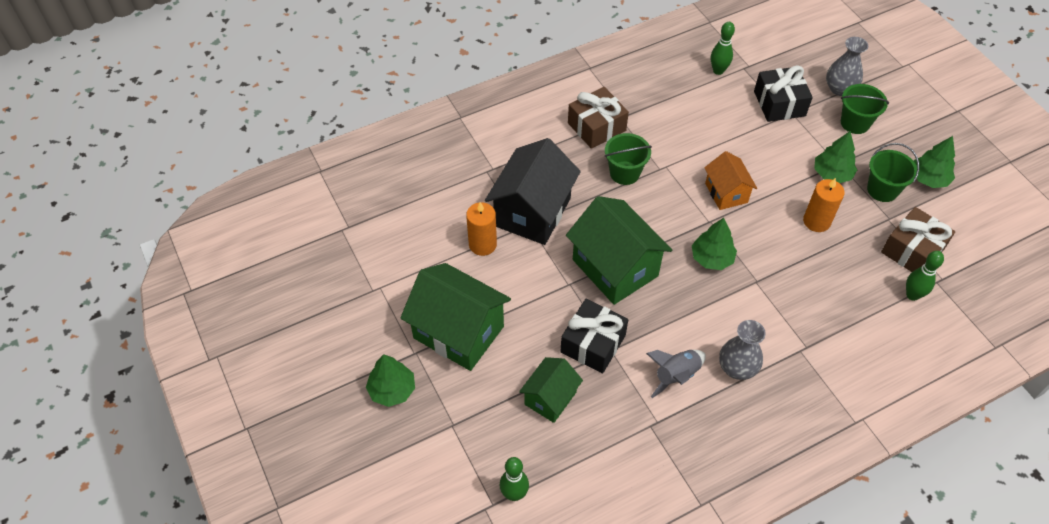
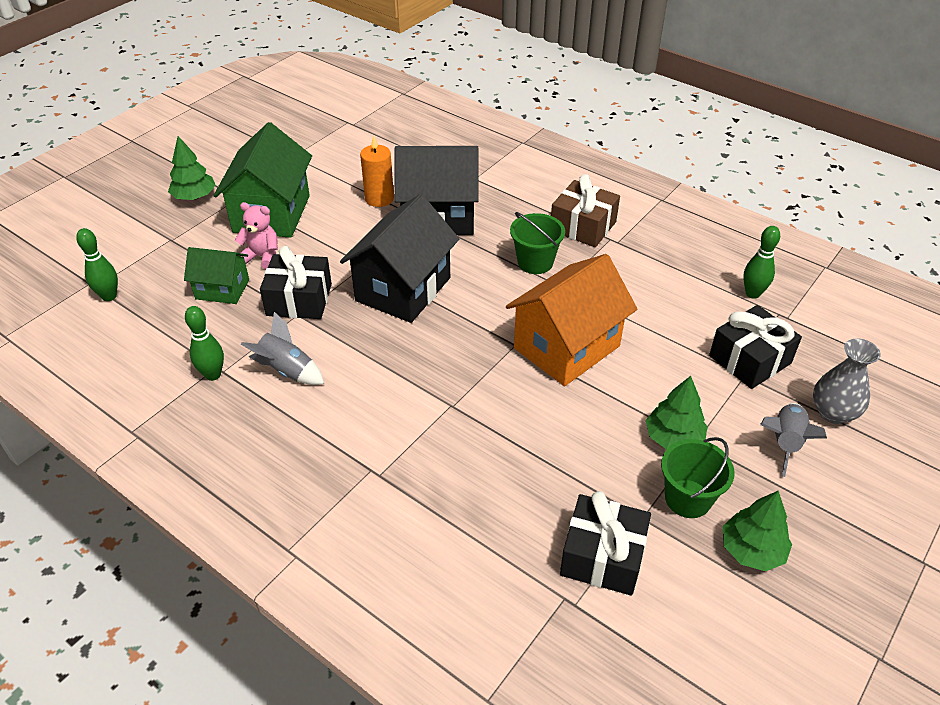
camera: 65 degrees right, 10 degrees down
(519, 356) = (262, 257): none -> pink teddy bear
(615, 268) = (403, 289): green house -> black house
(712, 258) = (462, 359): green tree -> none
(726, 193) = (566, 347): orange house -> orange house, size x1.76
(737, 368) = (319, 418): grey vase -> none
(816, 221) = (582, 440): orange candle -> none
(855, 123) = (785, 442): green bucket -> grey rocket
(912, 250) = (602, 556): brown gift -> black gift
(912, 295) = (523, 572): green bowling pin -> green bowling pin (213, 375)

